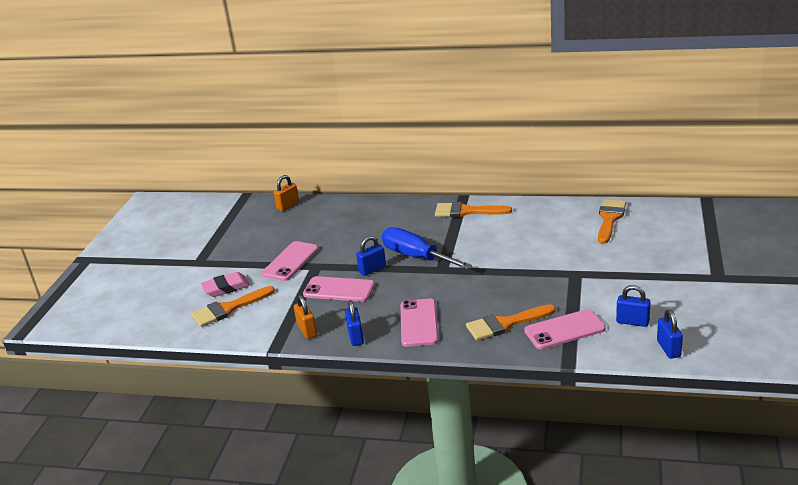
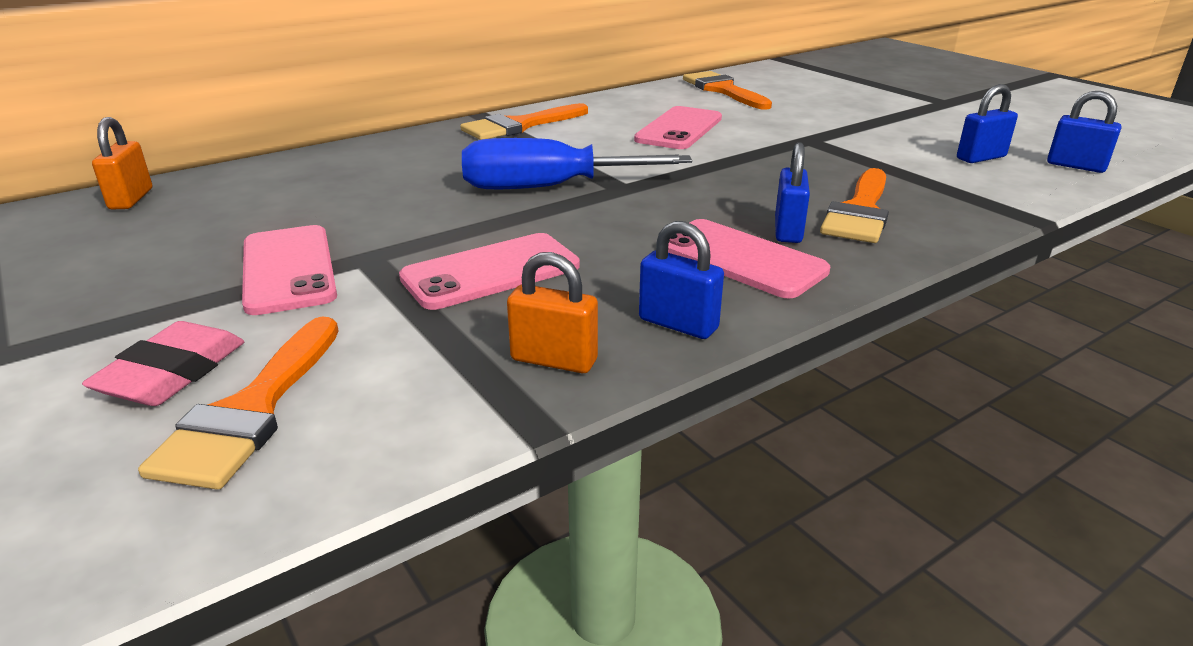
camera: 50 degrees left, 0 degrees up
(372, 270) = (501, 225): blue padlock -> blue padlock (788, 230)
(564, 330) = (940, 190): pink phone -> pink phone (679, 129)

